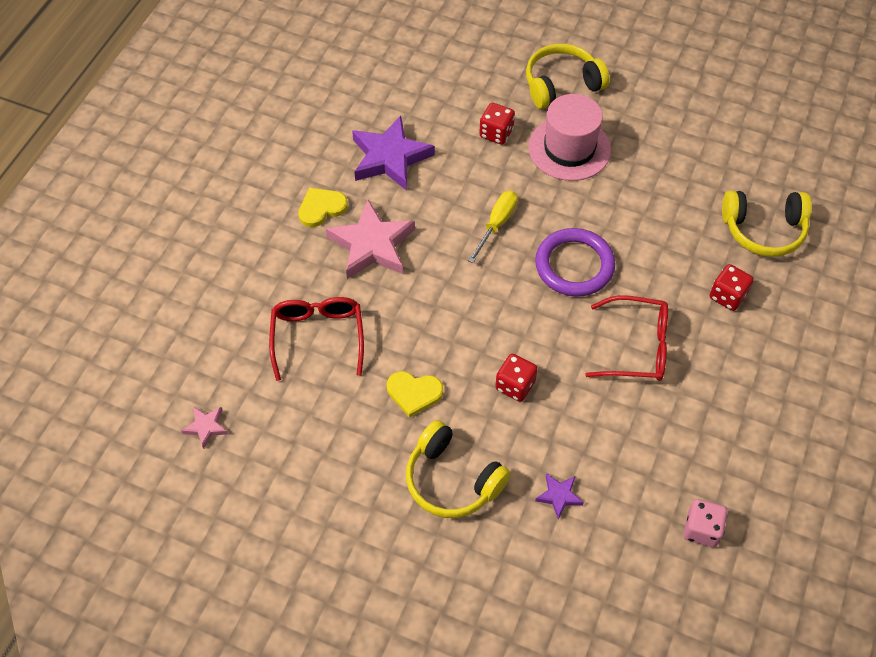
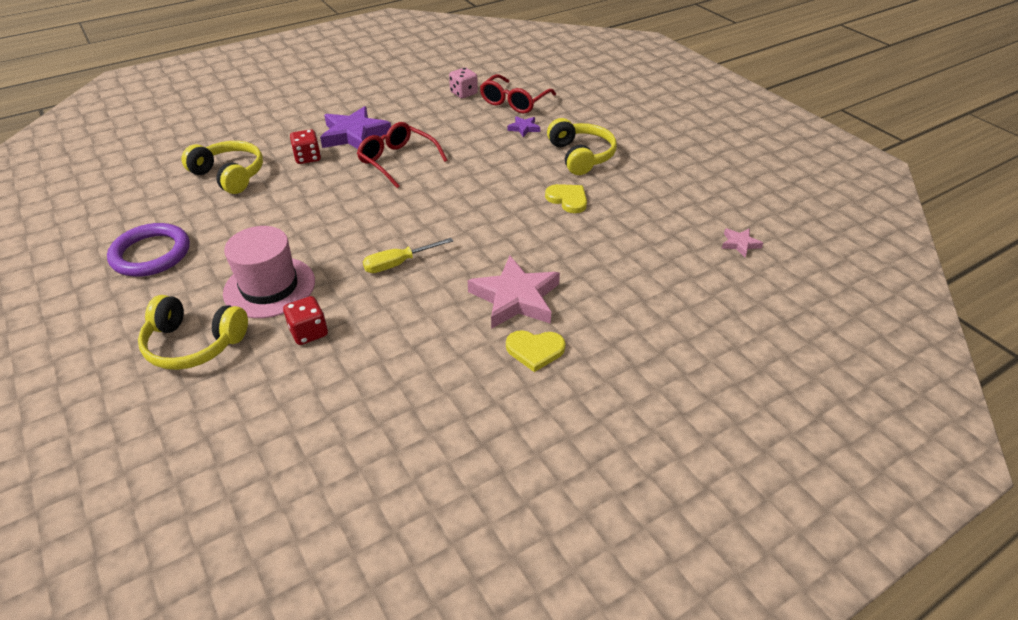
camera: 145 degrees left, 15 degrees down
(318, 336) = (613, 258): red glasses -> red glasses (514, 102)
(390, 158) = (428, 362): purple star -> purple star (354, 135)
(515, 385) = (496, 176): red dice -> none
(574, 265) = (377, 214): purple ring -> purple ring (151, 254)

